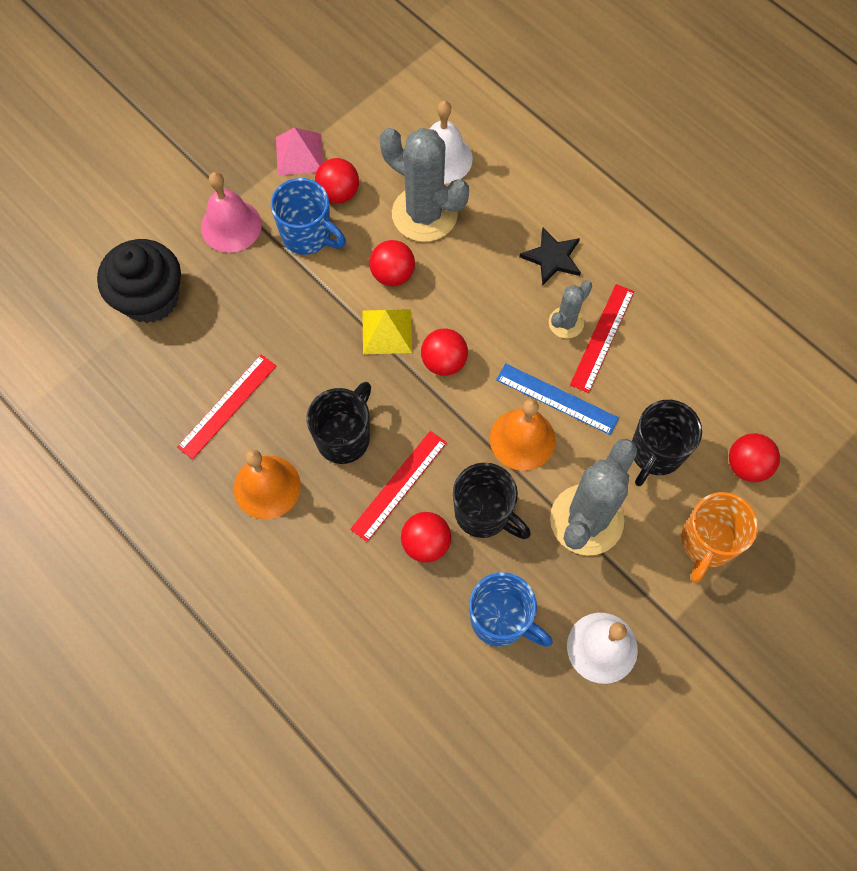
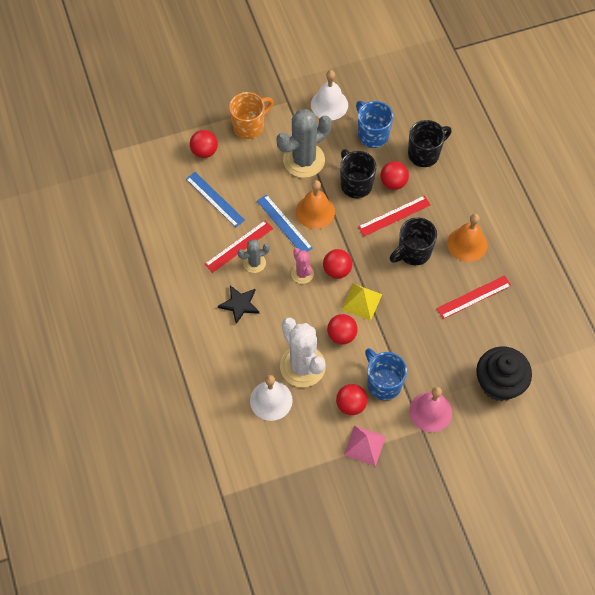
camera: 155 degrees left, 5 degrees down
(424, 214) = (302, 366): grey cactus -> white cactus
(490, 336) = (302, 273): none -> pink cactus
(655, 453) = (248, 176): black mug -> black mug (424, 154)
(680, 393) = (215, 199): none -> blue ruler

